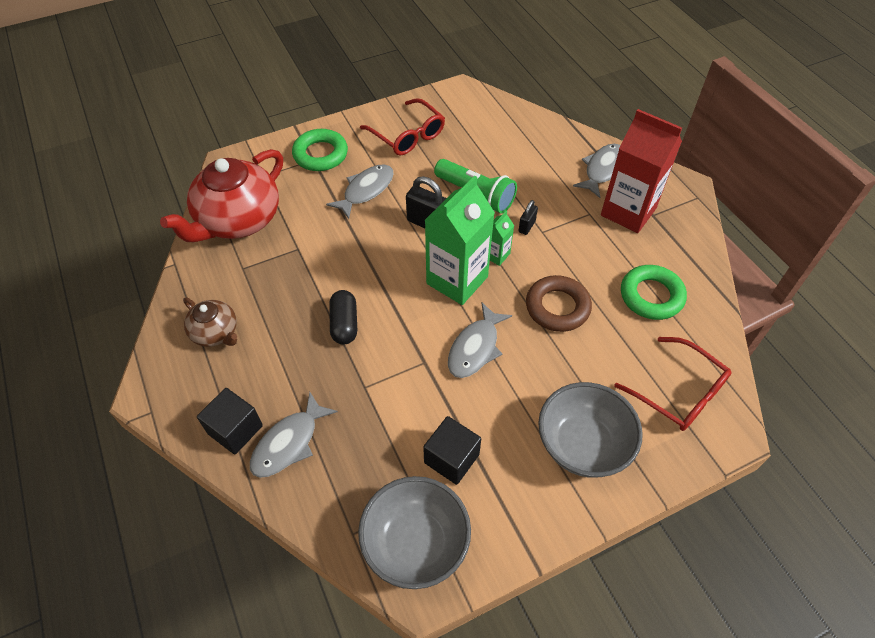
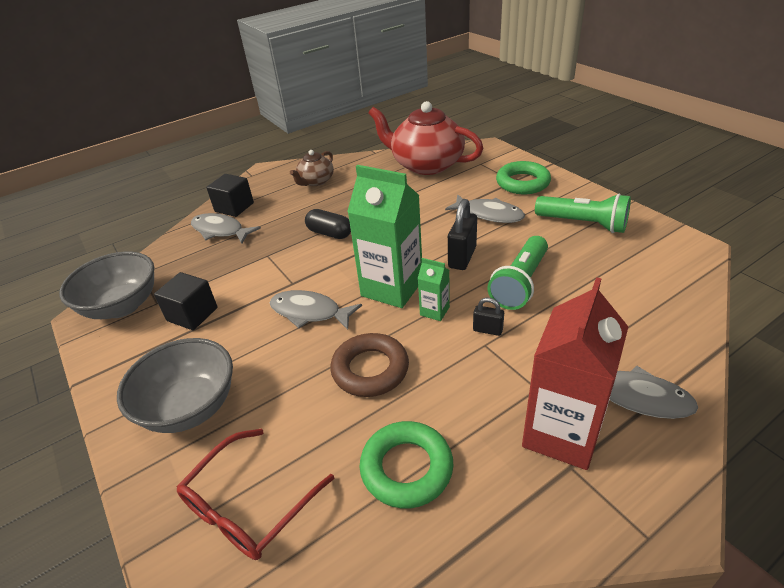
camera: 85 degrees right, 15 degrees down
(344, 324) = (329, 233): black capsule -> black capsule turned 45 degrees clockwise
(408, 135) = (583, 224): red glasses -> green flashlight

